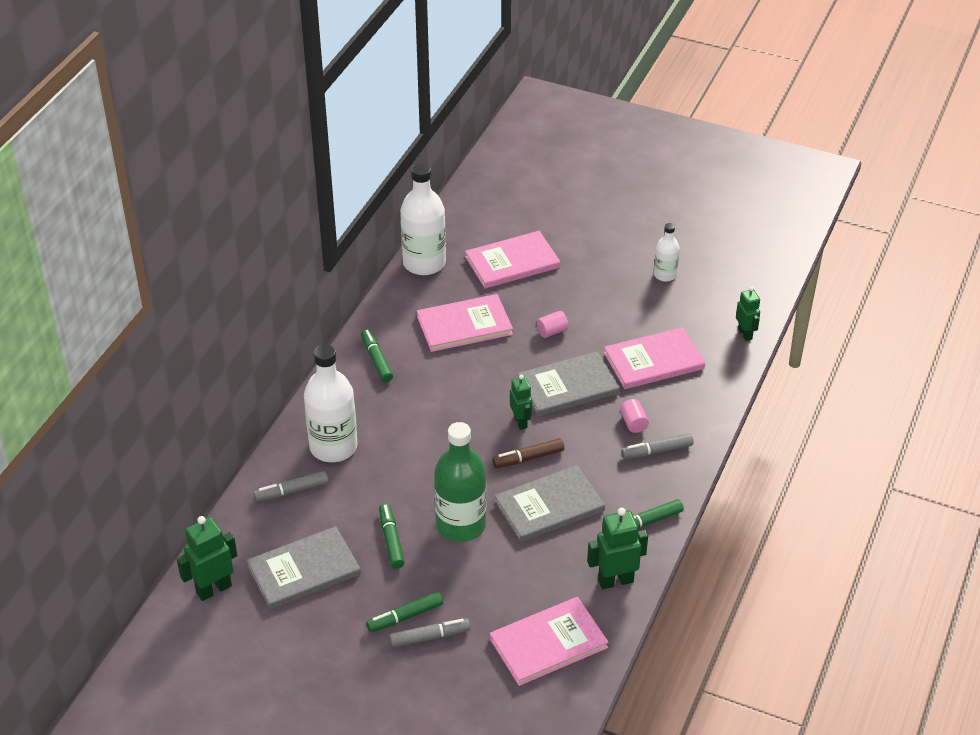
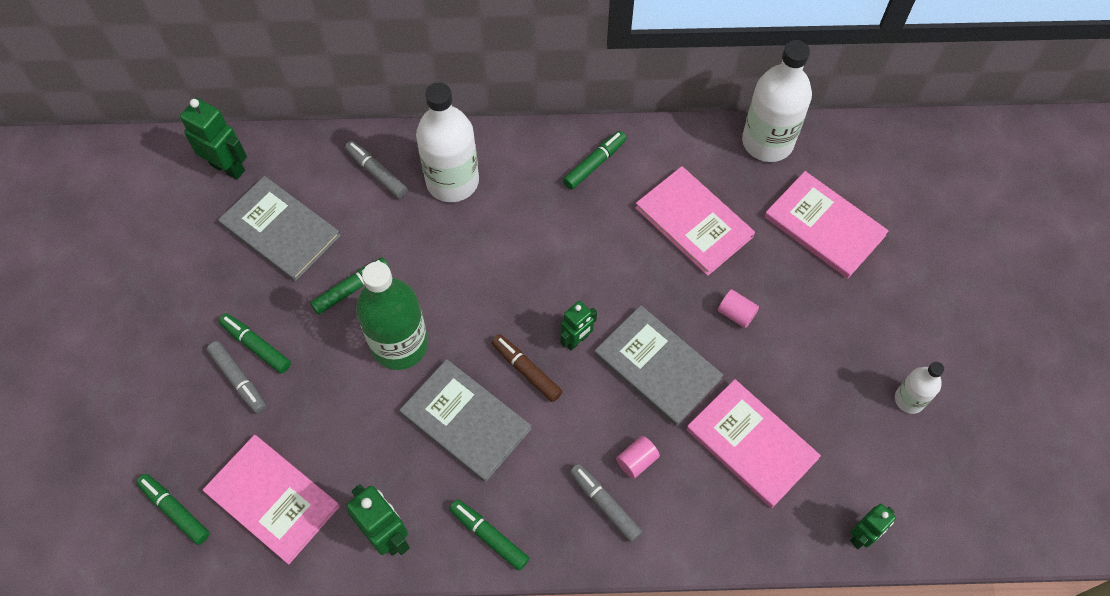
camera: 65 degrees right, 20 degrees up
(523, 710) = (175, 510): none -> green marker

